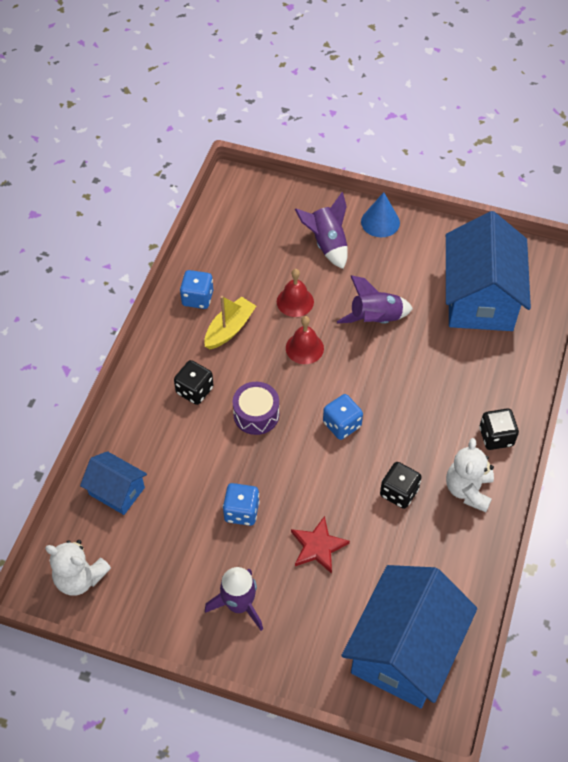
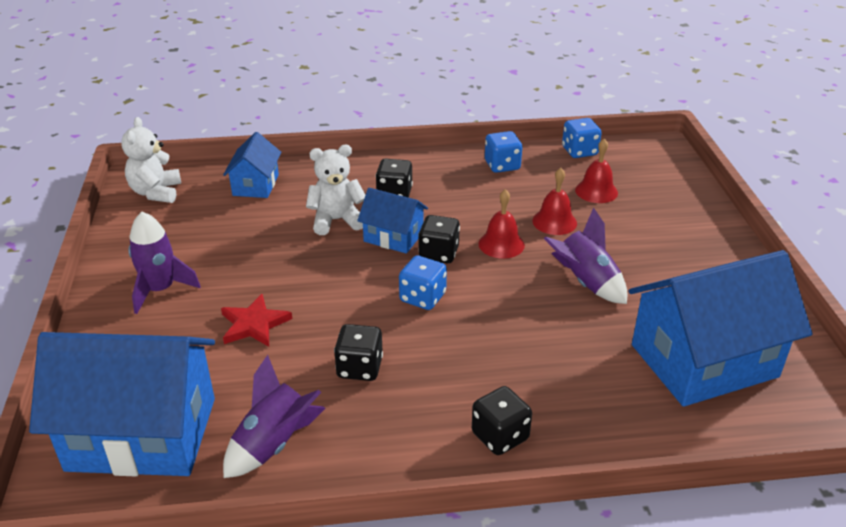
camera: 65 degrees right, 20 degrees down
(229, 329) = (483, 192): yellow boat -> none
(241, 511) = (271, 260): blue dice -> blue dice (579, 151)
(256, 414) = (393, 237): purple drum -> blue house
(271, 256) = (596, 191): none -> red bell
(294, 393) = (439, 254): none -> black dice
(327, 244) = (651, 221): purple rocket -> purple rocket (274, 444)
(380, 222) = (724, 249): blue cone -> none
(468, 490) = (400, 430): white teddy bear -> white teddy bear (336, 220)

